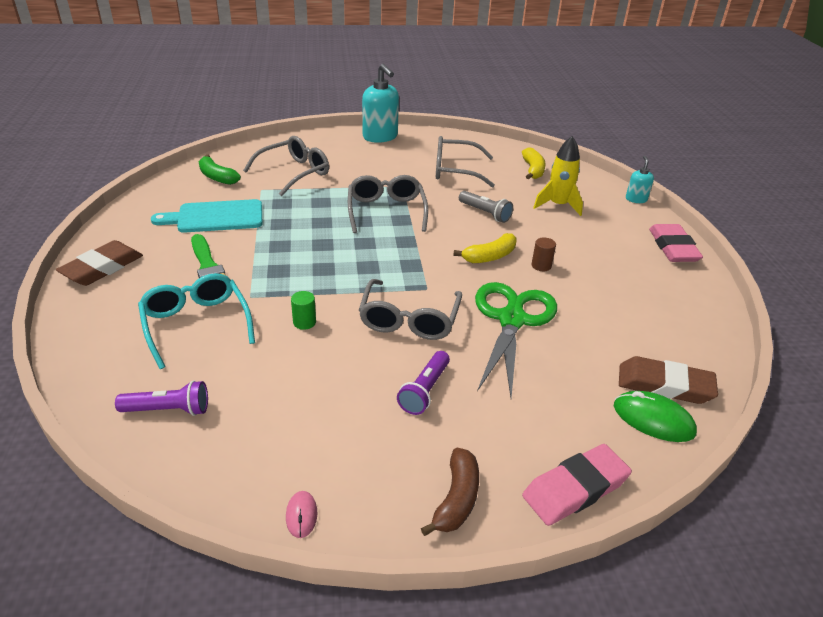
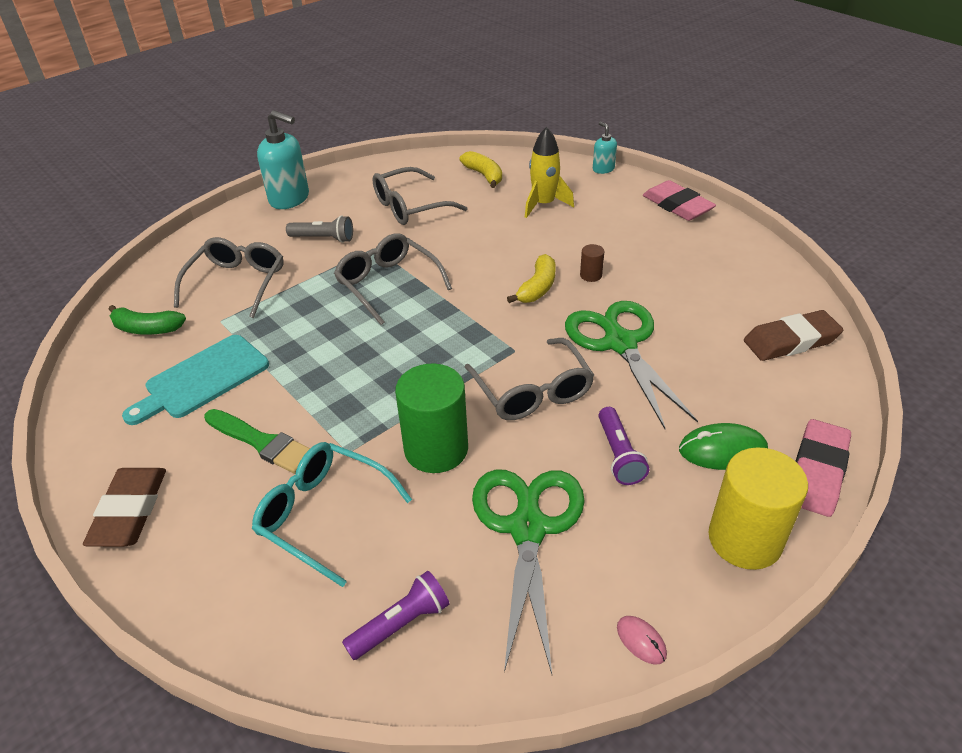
camera: 30 degrees left, 5 degrees up
(304, 322) = (436, 449): green cylinder -> green cylinder, size x2.32
(307, 401) = (528, 528): none -> green scissors
(456, 499) = (745, 539): brown banana -> yellow cylinder
(485, 213) = (487, 243): grey flashlight -> grey flashlight (323, 238)
(653, 419) = (811, 376): green mouse -> green mouse (722, 450)

